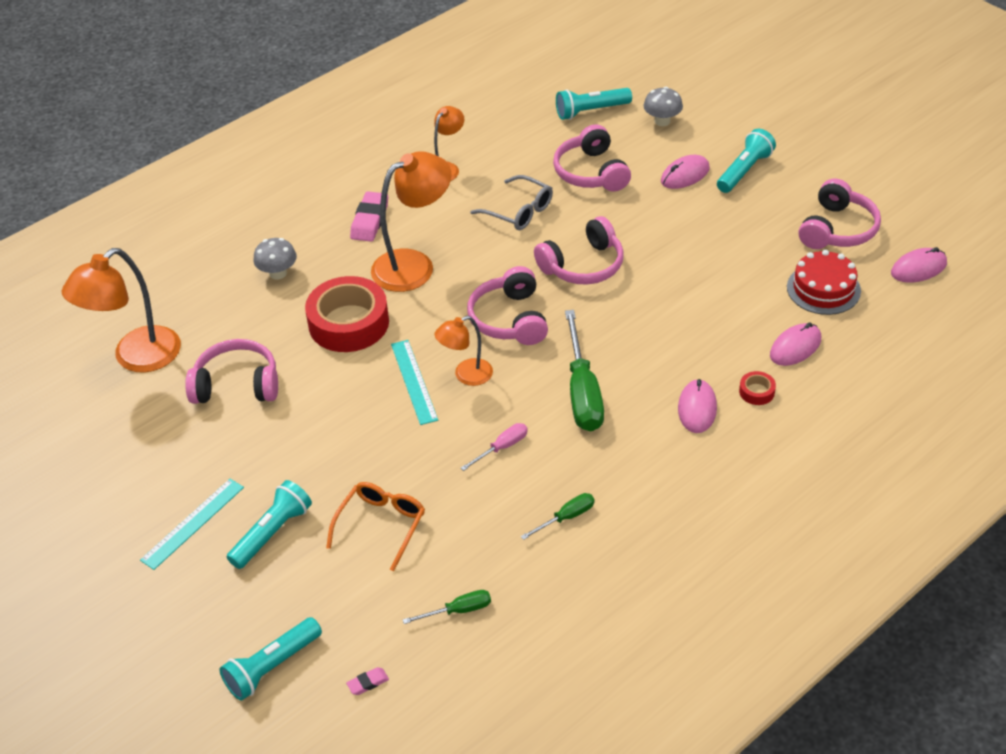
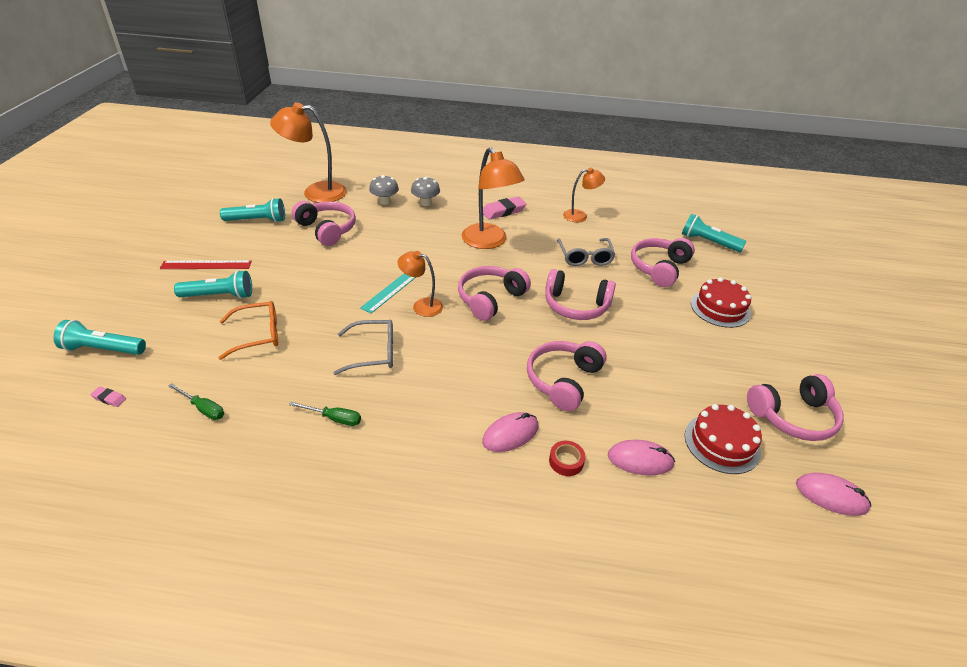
camera: 45 degrees right, 5 degrees down
(193, 523) = (206, 265): turquoise ruler -> red ruler
(349, 323) = (415, 242): red tape -> none
(414, 265) = (489, 242): orange lamp -> orange lamp turned 45 degrees clockwise
(502, 448) = (373, 353): pink screwdriver -> grey glasses
(582, 392) = (462, 364): green screwdriver -> none
(662, 121) = (749, 274): grey mushroom -> grey mushroom (384, 201)
(669, 337) = (563, 380): none -> pink headphones
(685, 175) = (720, 308): pink mouse -> red cake
(744, 171) = (768, 334): turquoise flashlight -> turquoise flashlight (257, 220)

